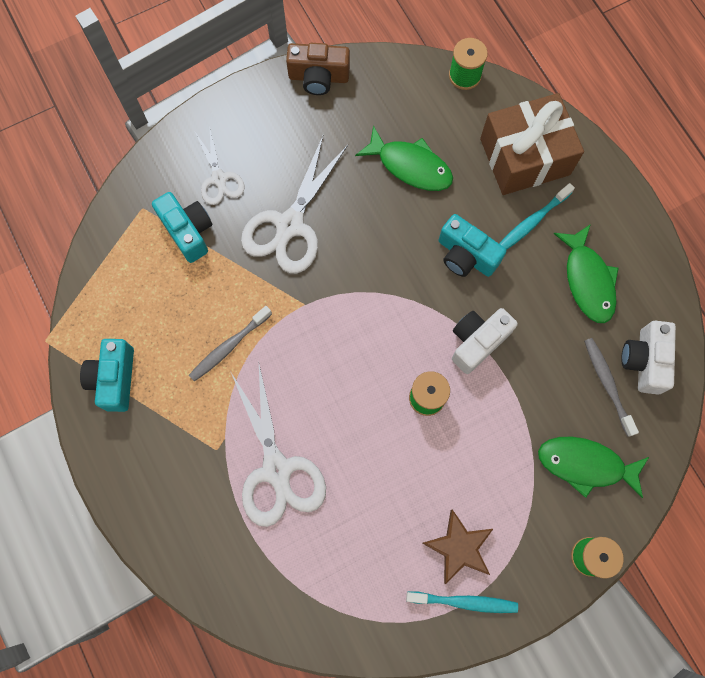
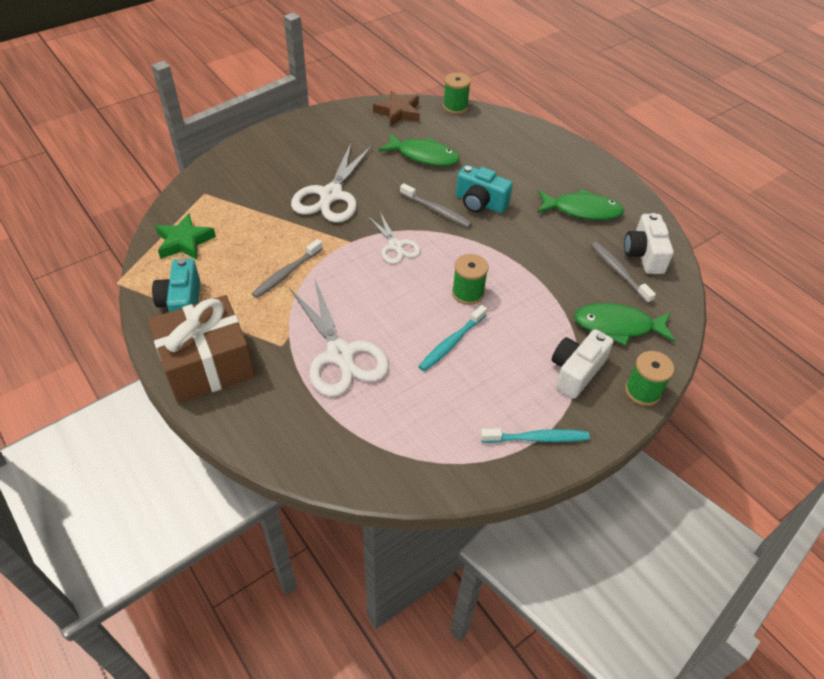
camera: 10 degrees left, 25 degrees down
(118, 285) = (184, 242): none -> green star
(188, 231) = (244, 204): turquoise camera -> none
(219, 178) = (269, 172): white scissors -> white scissors (396, 246)
(318, 77) = (343, 114): brown camera -> none
(412, 263) = (436, 210): none -> grey toothbrush
(459, 547) = (521, 396): brown star -> brown star (398, 112)
(477, 342) = (502, 254): white camera -> white camera (576, 371)
(525, 157) = (512, 145): brown gift -> brown gift (207, 364)
(532, 222) = (528, 180): turquoise toothbrush -> turquoise toothbrush (451, 343)
(587, 280) = (582, 210): green fish -> green fish turned 60 degrees counterclockwise

